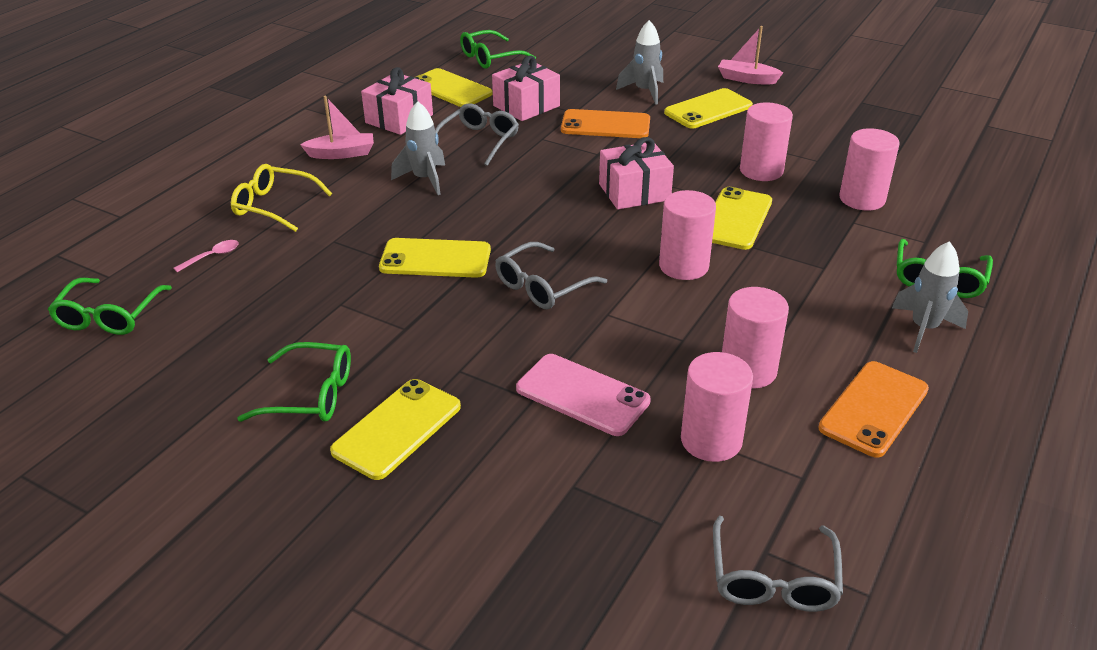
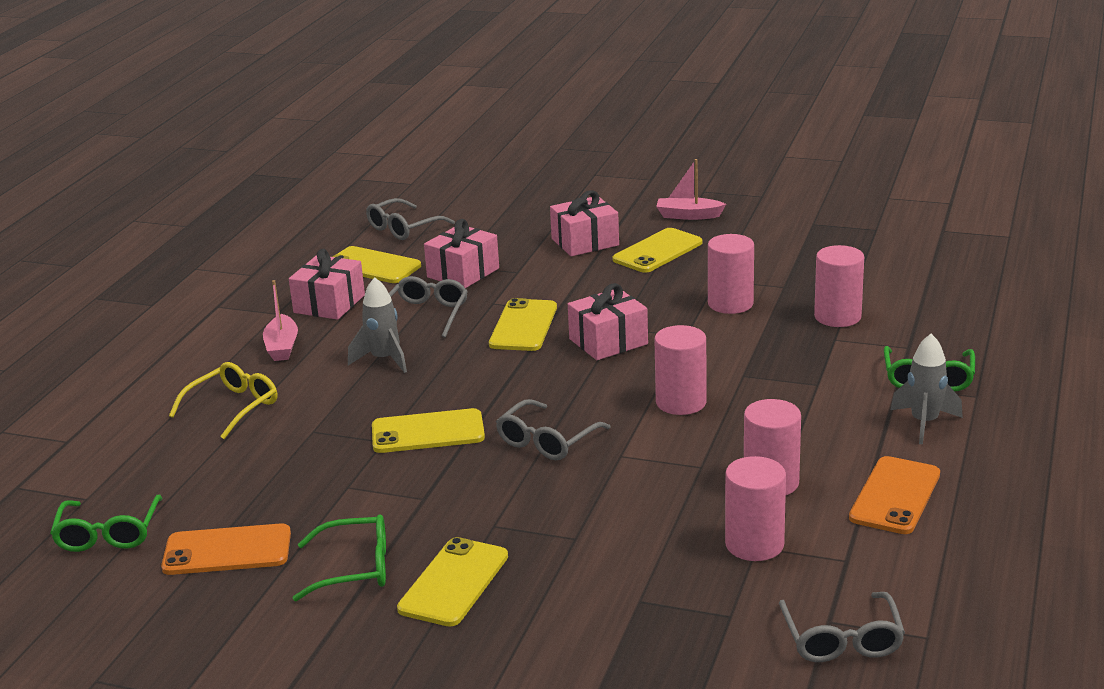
camera: 10 degrees left, 10 degrees down
(212, 256) = (189, 464): pink spoon -> none
(274, 206) = (233, 407): yellow glasses -> yellow glasses turned 120 degrees clockwise
(342, 154) = (282, 347): pink boat -> pink boat turned 105 degrees clockwise
(490, 58) = (403, 228): green glasses -> grey glasses
(582, 395) = (621, 527): pink phone -> none
(605, 125) = (555, 281): orange phone -> orange phone (227, 551)
(645, 92) = (585, 242): grey rocket -> pink gift
(736, 219) = (719, 352): yellow phone -> yellow phone (523, 326)

